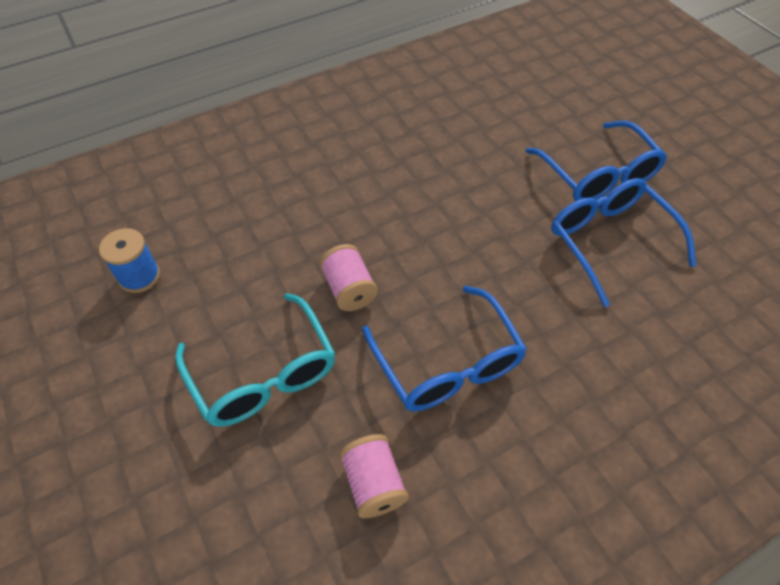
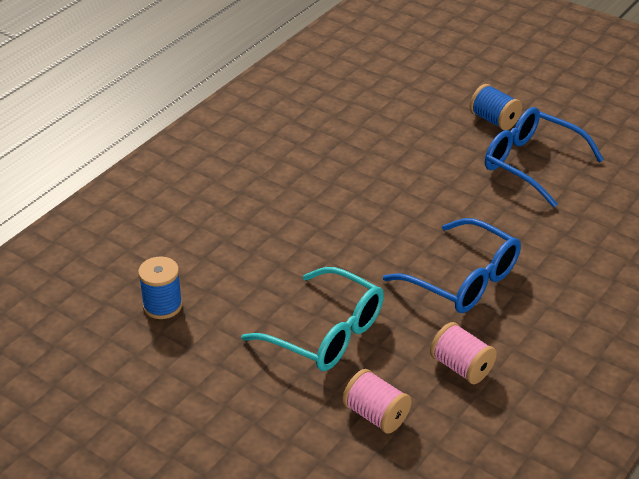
camera: 25 degrees left, 15 degrees down
(349, 289) = (351, 258): pink spool -> pink spool (376, 415)
(598, 175) = (494, 120): blue glasses -> blue spool

